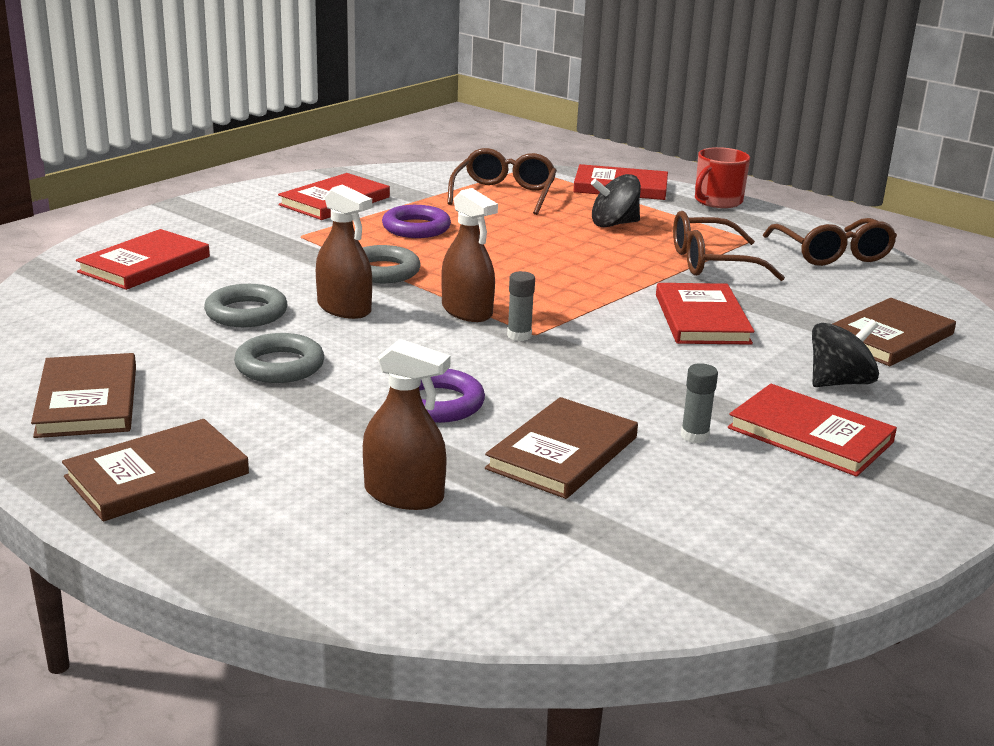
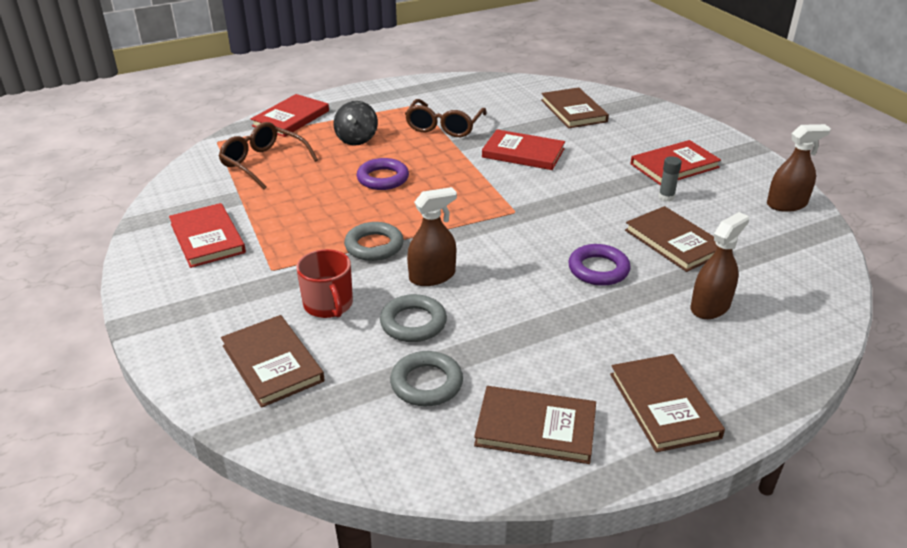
camera: 65 degrees left, 10 degrees up
(145, 264) = (272, 363): red book -> brown book
(279, 366) = (515, 323): grey ring -> grey ring (426, 383)
(416, 228) = (300, 214): purple ring -> purple ring (383, 178)
(467, 311) = (466, 228): brown spray bottle -> brown spray bottle (786, 204)
(519, 335) = (515, 218): grey glue stick -> none
(717, 201) = (346, 96): red mug -> red mug (328, 305)
(832, 254) = (456, 90): brown glasses -> none
(839, 382) = (620, 140): black spinning top -> none

